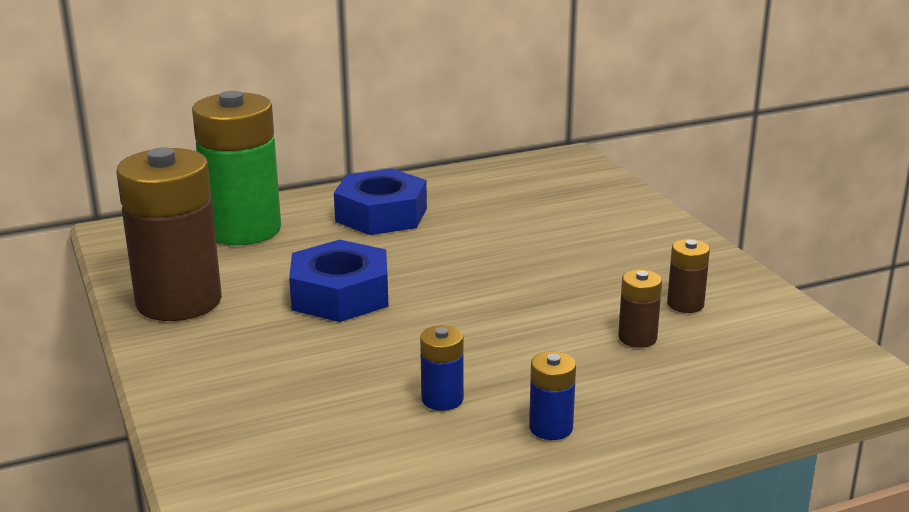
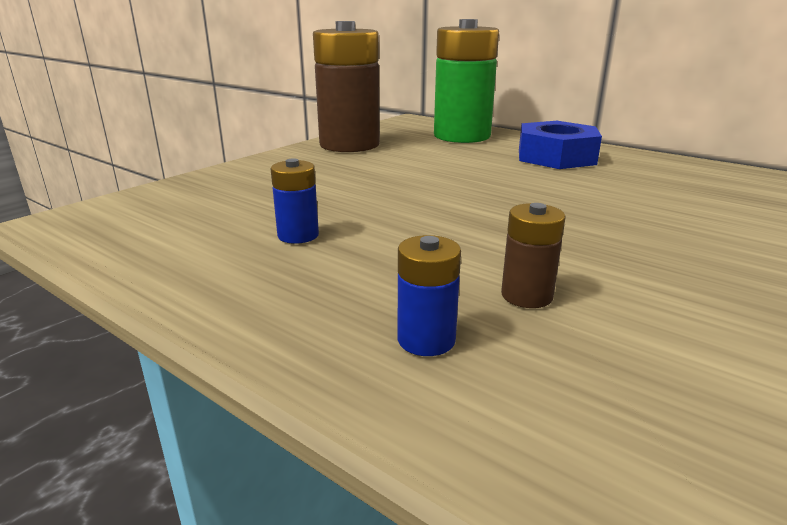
camera: 60 degrees right, 0 degrees up
(340, 295) = (417, 173): blue nut -> none
(551, 428) = (287, 291): blue battery -> blue battery (426, 340)
(685, 304) = (655, 308): brown battery -> none

